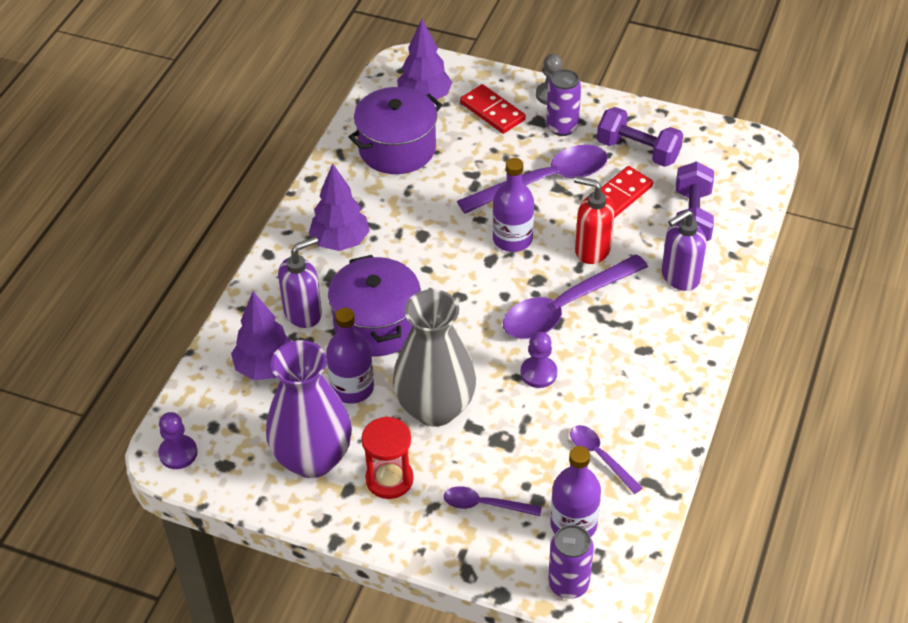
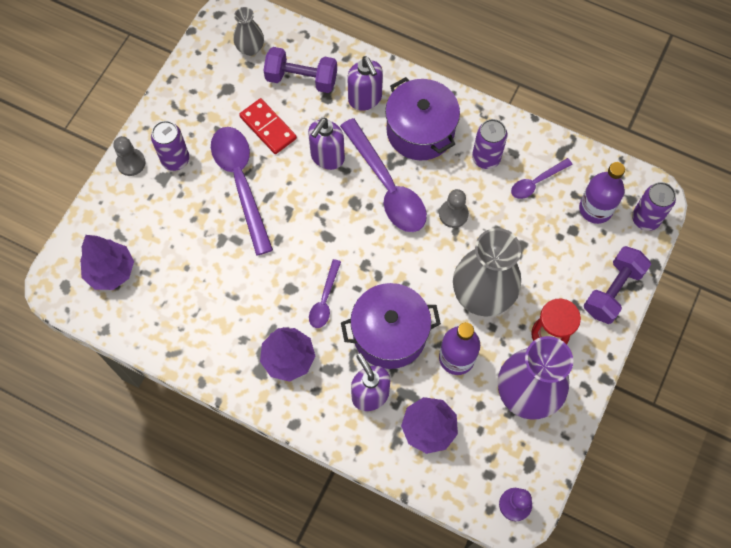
camera: 85 degrees left, 20 degrees up
(397, 148) = (176, 301): purple pot -> purple pot (420, 131)
(485, 504) = (576, 267): purple spoon -> purple spoon (324, 300)
(492, 111) = (143, 214): red domino -> none
(512, 239) = (306, 216): purple bottle -> none
(538, 373) = (453, 214): purple pawn -> grey pawn
(592, 250) = (327, 157): red soap dispenser -> purple soap dispenser
(624, 401) = (486, 158): none -> purple can
(638, 151) = (217, 105): purple dumbbell -> purple dumbbell (612, 291)
(720, 169) = (250, 48): none -> grey vase

